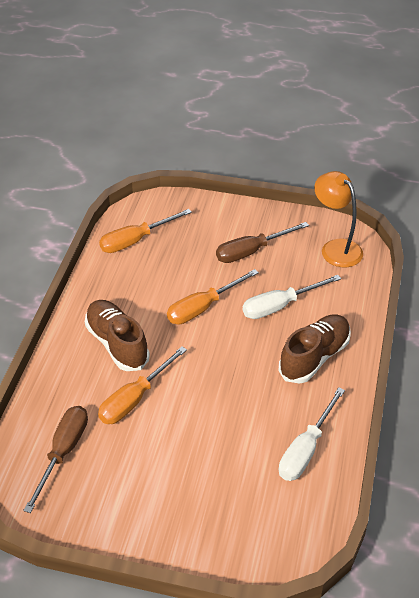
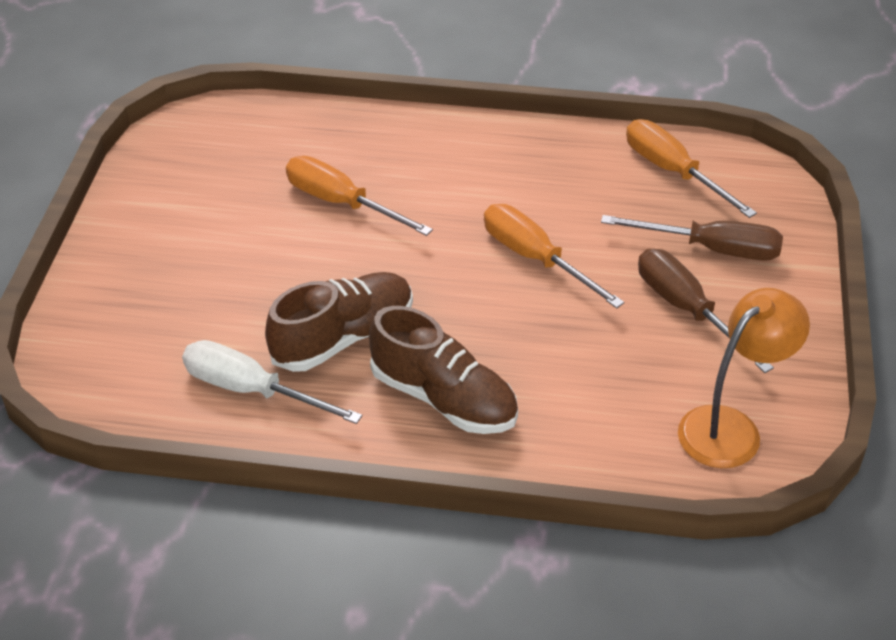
camera: 85 degrees right, 0 degrees up
(63, 452) = (249, 149): brown screwdriver -> brown screwdriver (712, 249)
(117, 344) = (444, 176): brown shoe -> brown shoe (343, 337)
(280, 306) = (557, 351): white screwdriver -> none

